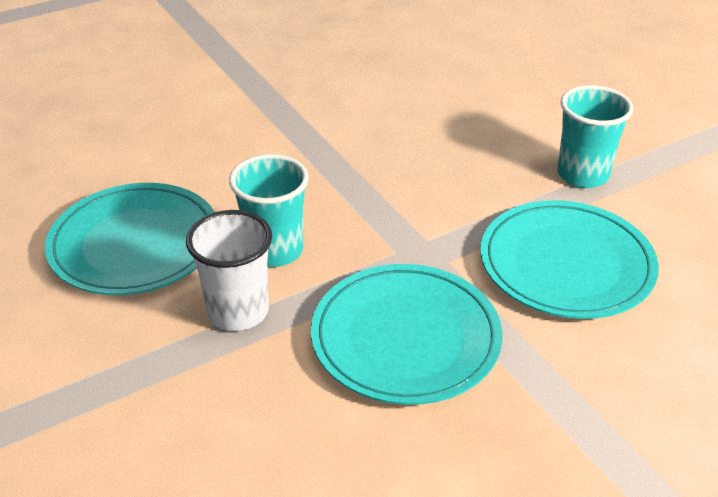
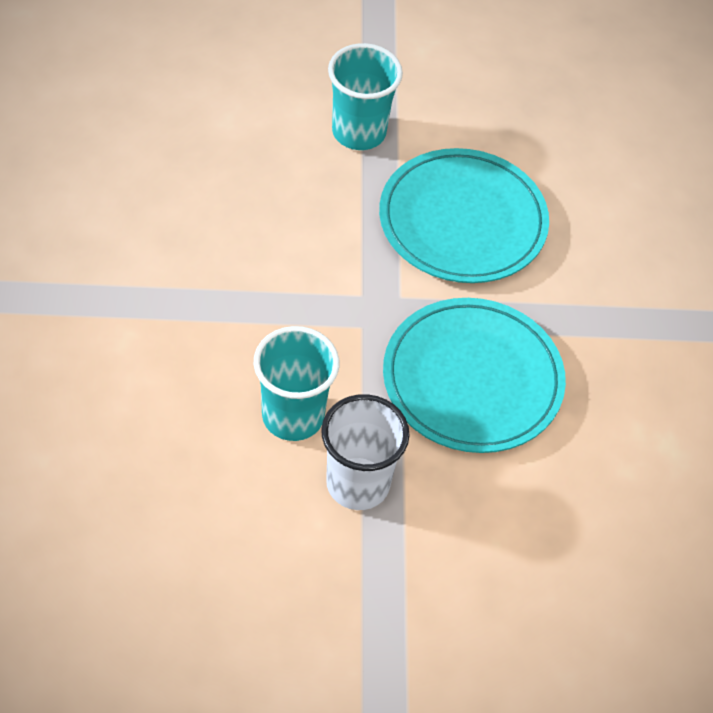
camera: 65 degrees left, 15 degrees up
(135, 244) = (195, 527): turquoise plate -> none

